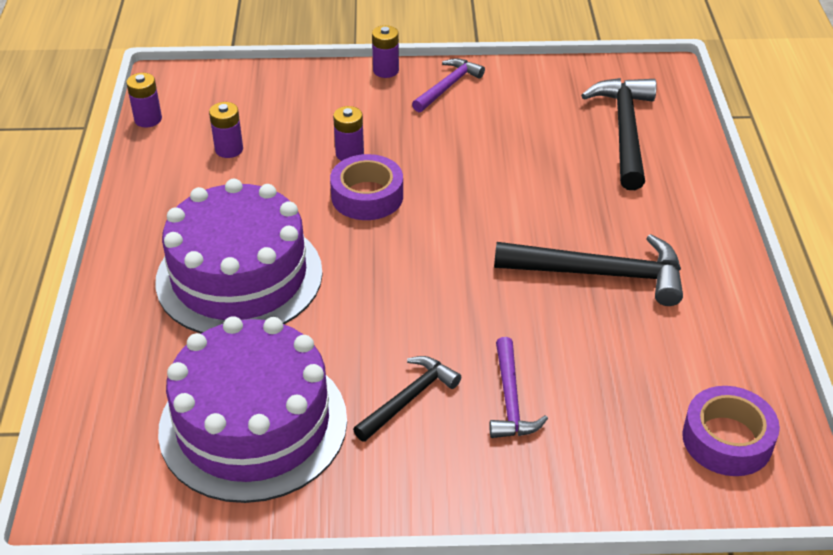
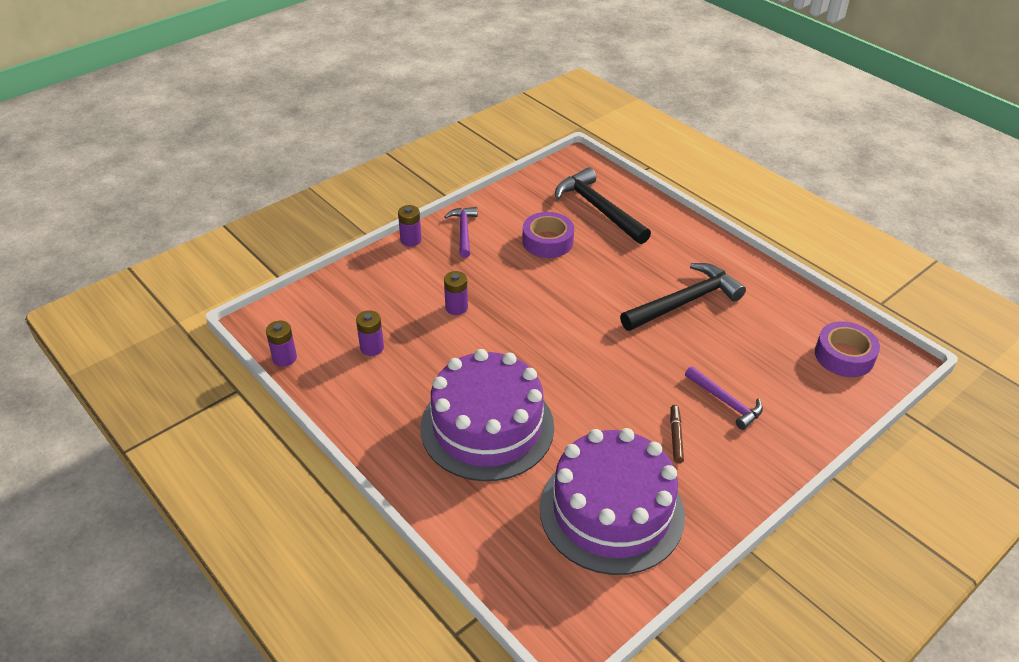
camera: 40 degrees left, 0 degrees up
(367, 196) = (501, 329): purple tape -> purple tape (547, 241)
(409, 399) = (675, 437): black hammer -> brown marker

